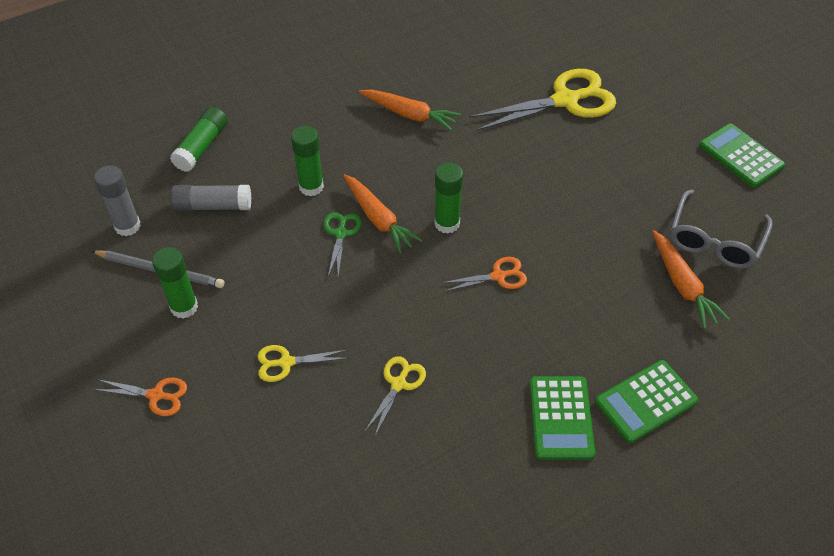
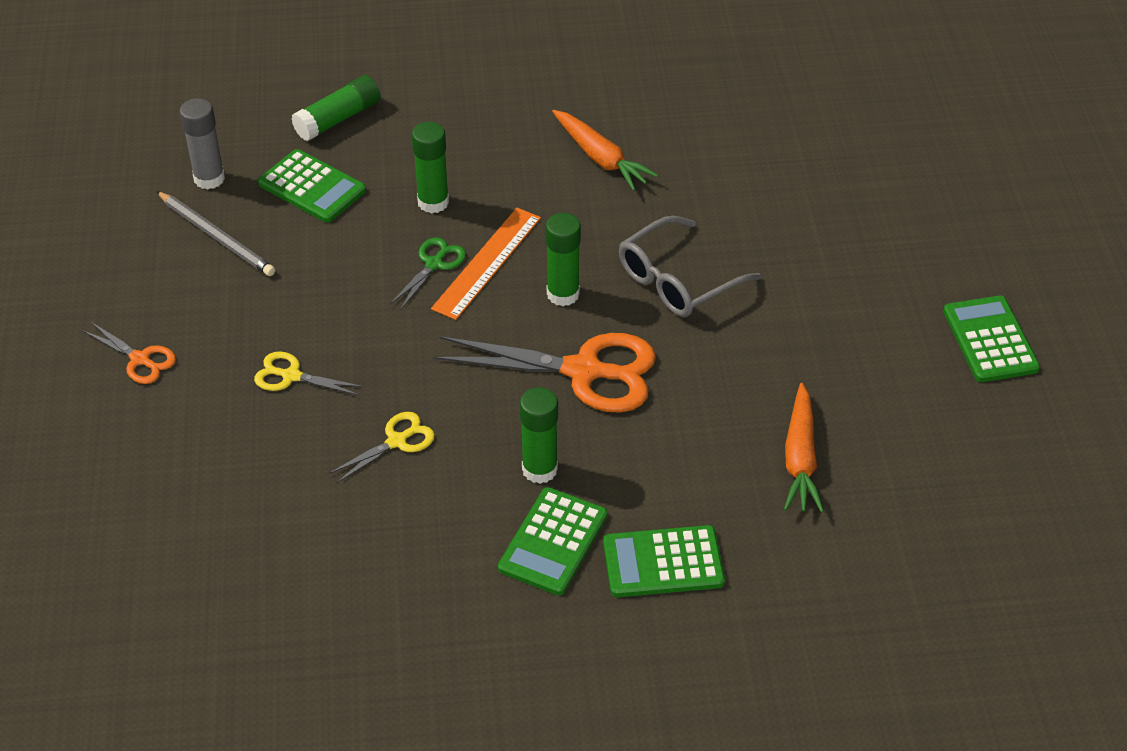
camera: 25 degrees right, 5 degrees down
(184, 307) = (219, 282): green glue stick -> green glue stick (539, 469)
(213, 206) = (312, 187): grey glue stick -> green calculator
(378, 219) = (487, 263): orange carrot -> orange ruler
(498, 276) = (584, 371): orange scissors -> orange scissors, size x2.02
(565, 100) = (807, 202): yellow scissors -> none
(715, 240) = (880, 423): grey glasses -> grey glasses (678, 280)

